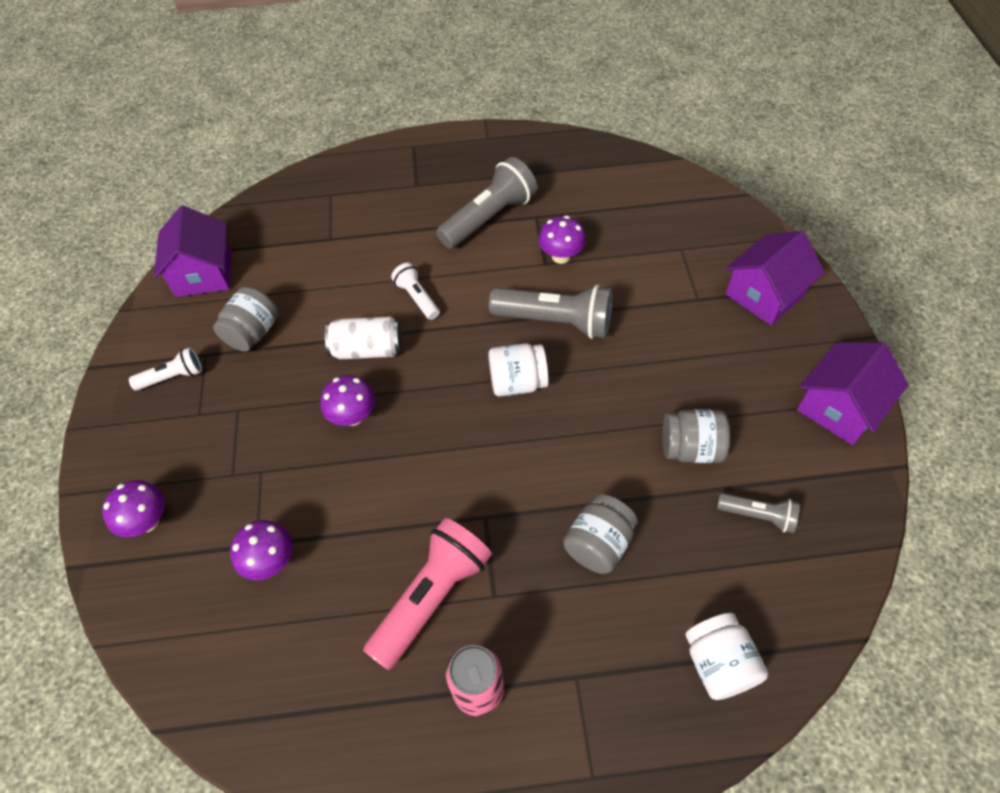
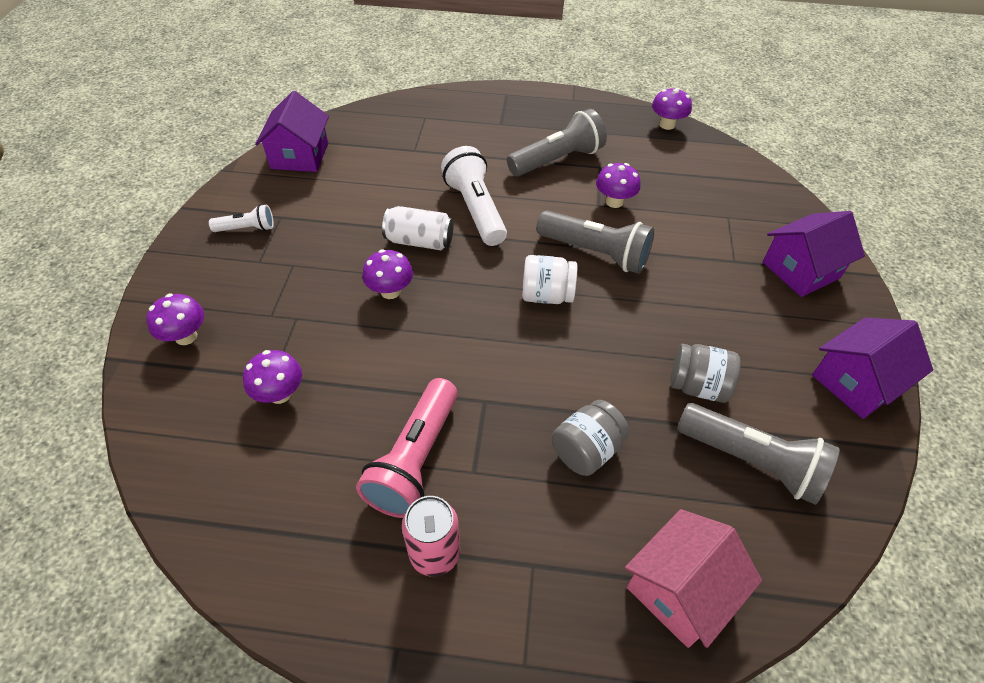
camera: 10 degrees right, 5 degrees down
(253, 333) = (325, 208): grey jar -> none
(417, 298) = (475, 209): white flashlight -> white flashlight, size x1.86
(431, 597) = (415, 459): pink flashlight -> pink flashlight turned 150 degrees clockwise
(594, 149) = (667, 125): none -> purple mushroom
(718, 664) = (680, 590): white jar -> pink house
(758, 515) = (751, 461): grey flashlight -> grey flashlight, size x1.86

